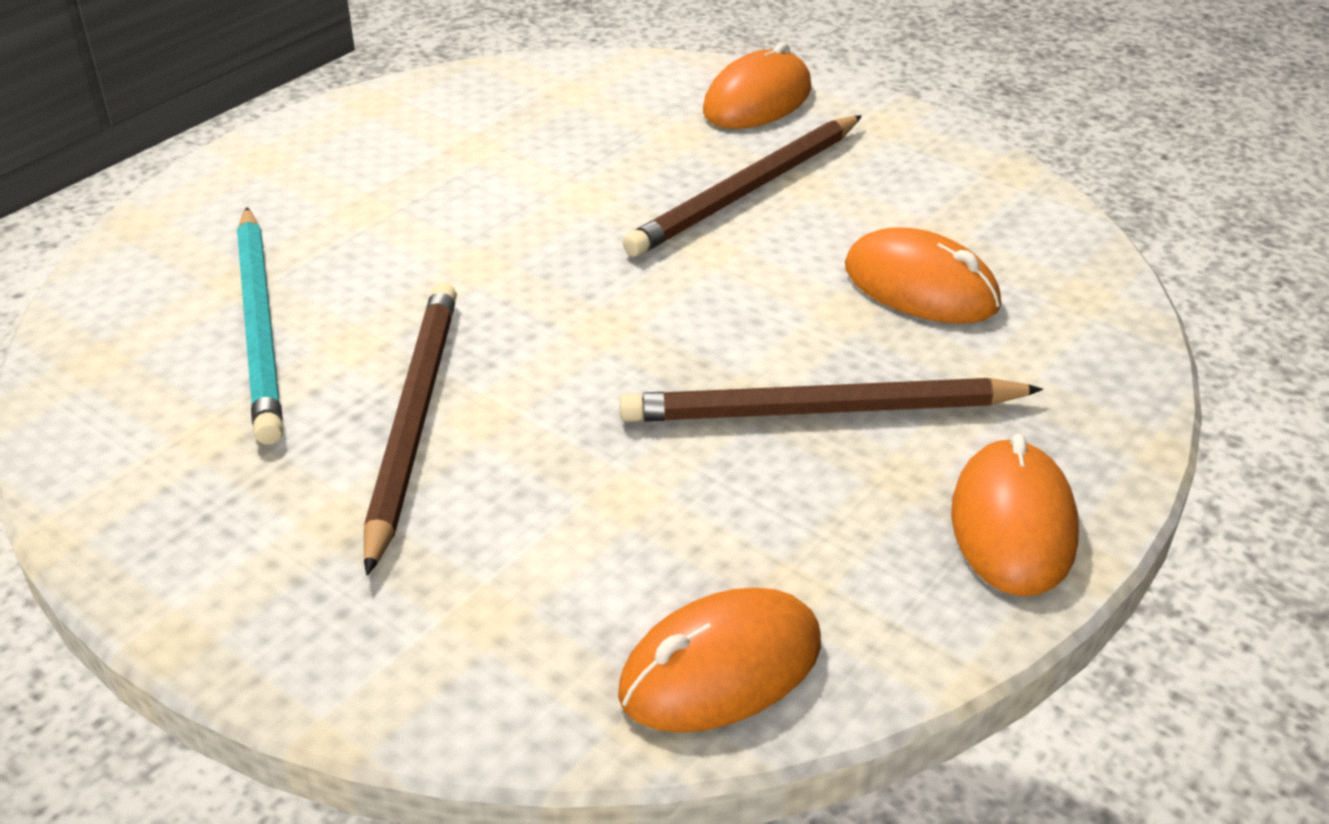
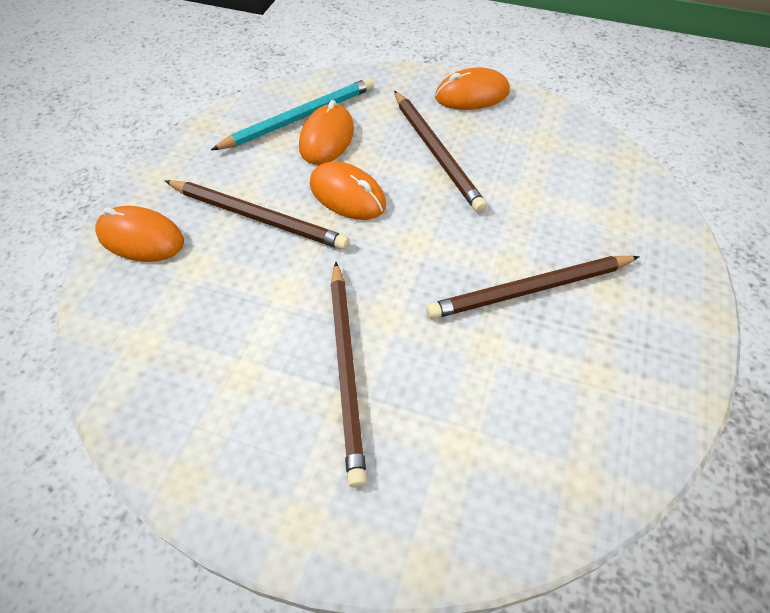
camera: 110 degrees left, 15 degrees up
(260, 326) = (498, 402): turquoise pencil -> turquoise pencil (299, 118)
(418, 219) = (347, 369): none -> brown pencil
(721, 668) = (593, 150): orange mouse -> orange mouse (347, 195)

